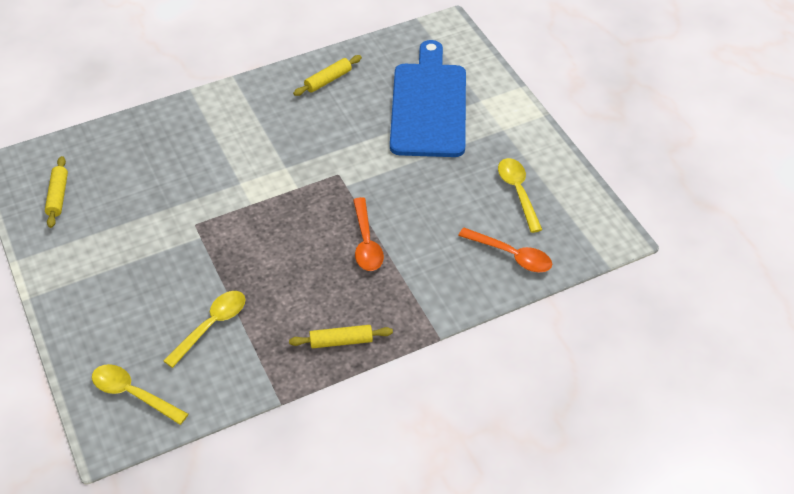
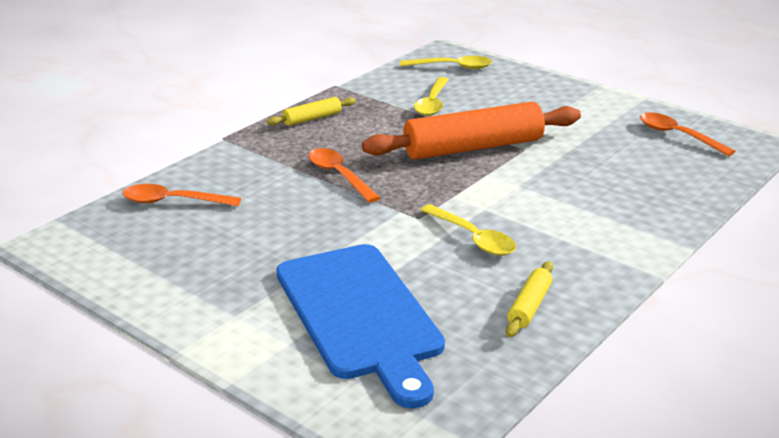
camera: 155 degrees right, 20 degrees down
(58, 196) = (678, 136): yellow rolling pin -> orange spoon
(233, 240) = (473, 148): none -> orange rolling pin
(518, 192) = (185, 254): yellow spoon -> yellow spoon (472, 238)

